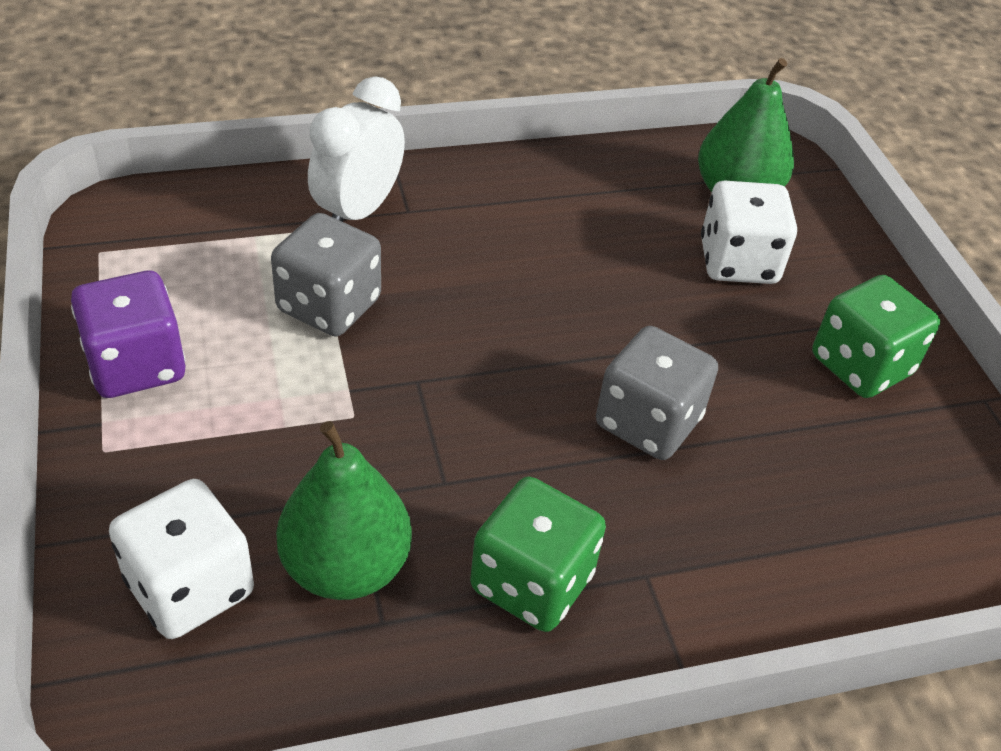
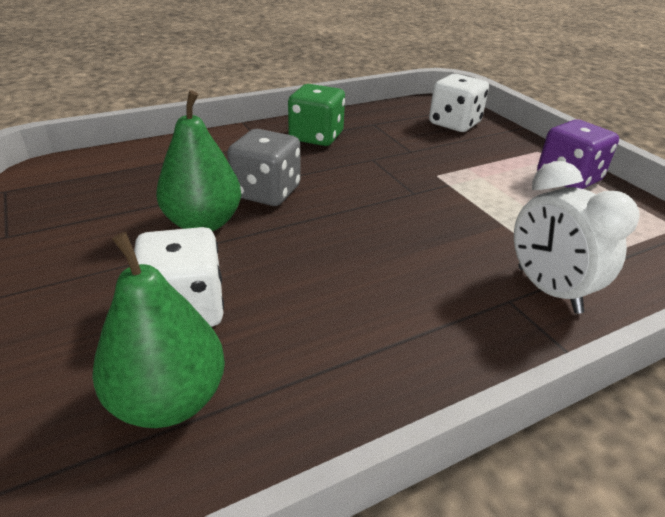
camera: 170 degrees right, 10 degrees down
(329, 305) = (500, 220): grey dice -> none
(346, 567) = (398, 133): green pear -> green pear (203, 223)
(358, 212) = (548, 290): white clock -> white clock turned 135 degrees clockwise
(861, 365) = (99, 242): green dice -> none

